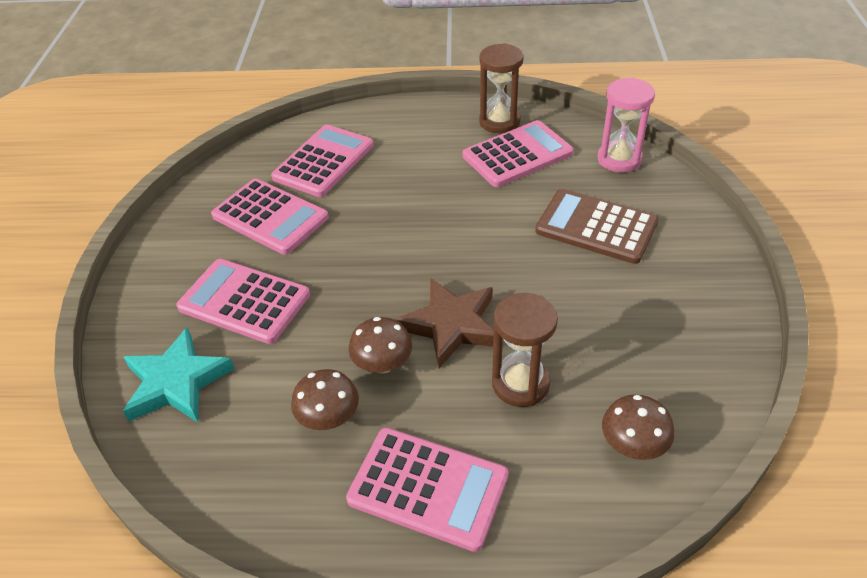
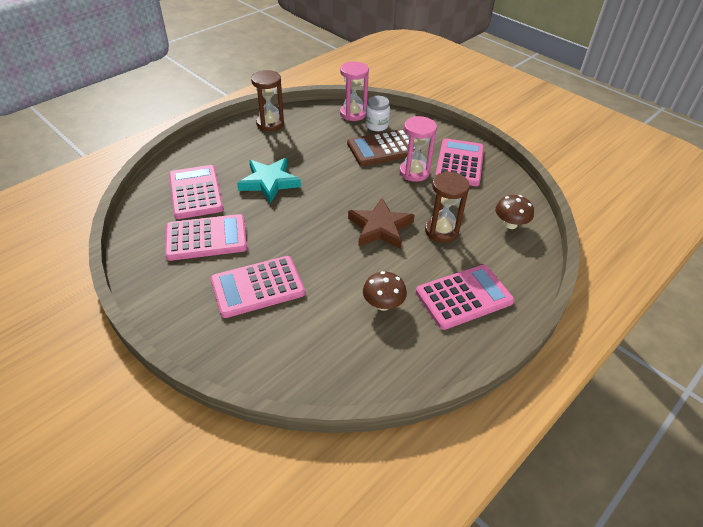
camera: 50 degrees left, 0 degrees up
(176, 382) = (280, 349): turquoise star -> turquoise star (269, 182)
(382, 364) = (373, 264): brown mushroom -> none
(517, 155) = (302, 135): pink calculator -> pink calculator (460, 163)
(594, 283) = (414, 172): none -> pink hourglass
(630, 191) = (376, 125): none -> white jar

